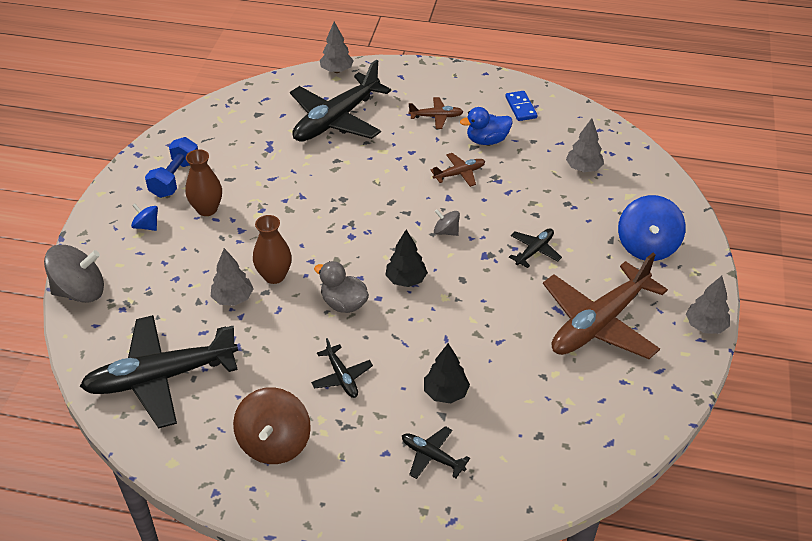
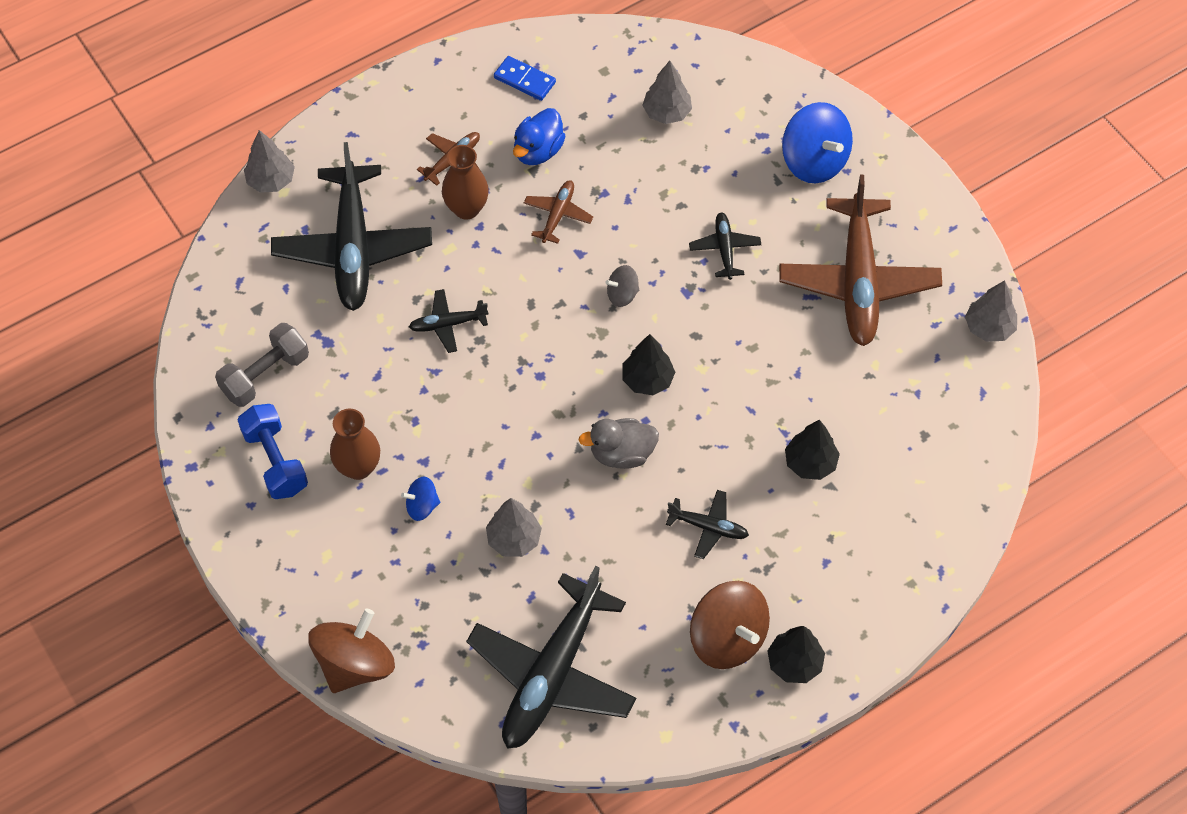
camera: 45 degrees left, 15 degrees up
(80, 291) = (355, 664): grey spinning top -> brown spinning top
(147, 226) = (322, 539): blue spinning top -> blue spinning top (422, 506)
(222, 142) = (265, 375): none -> grey dumbbell
(274, 276) = (522, 481): brown vase -> brown vase (466, 208)
(294, 491) = (794, 663): none -> black tree
(432, 456) = (865, 531): black plane -> black plane (447, 324)
(705, 326) = (943, 210): grey tree -> grey tree (989, 327)

